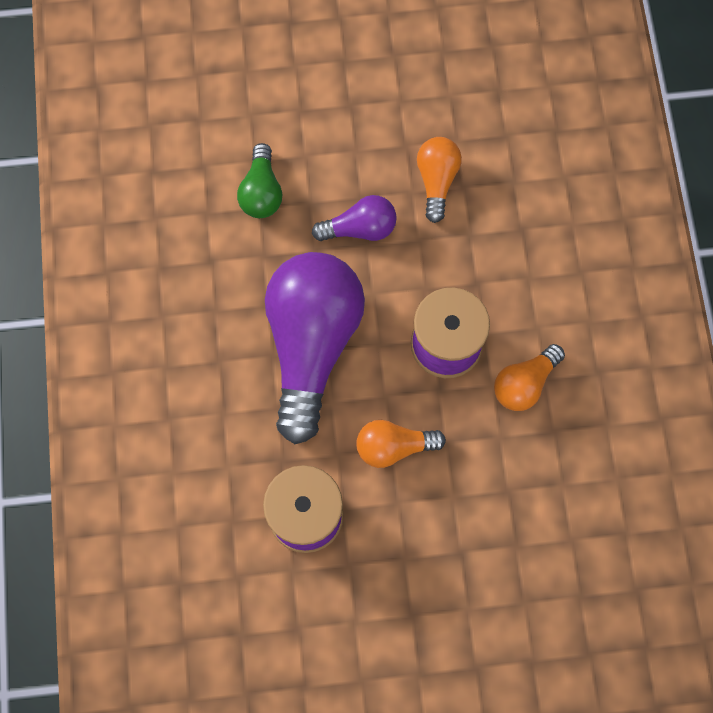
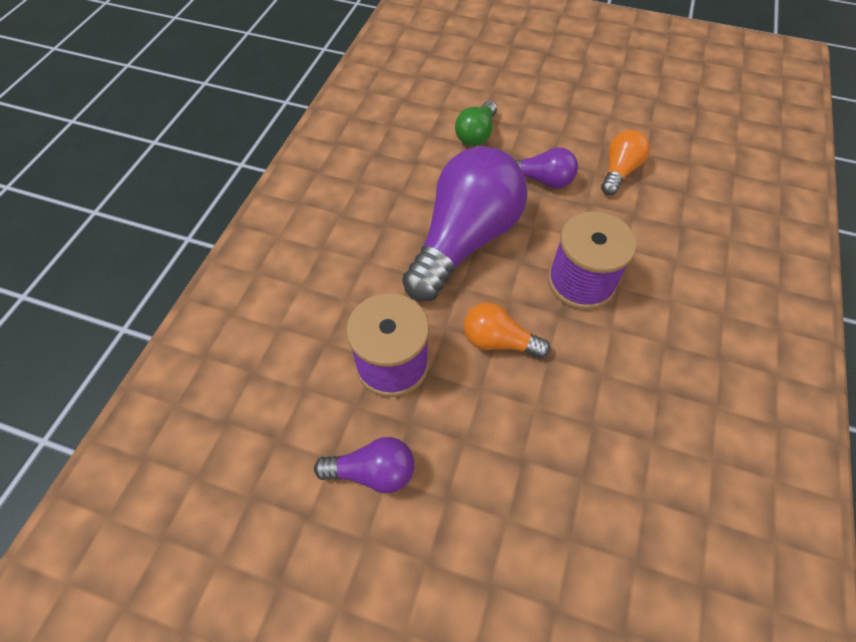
camera: 25 degrees right, 15 degrees down
(339, 624) = (372, 472): none -> purple light bulb
(524, 383) = (643, 339): orange light bulb -> none

